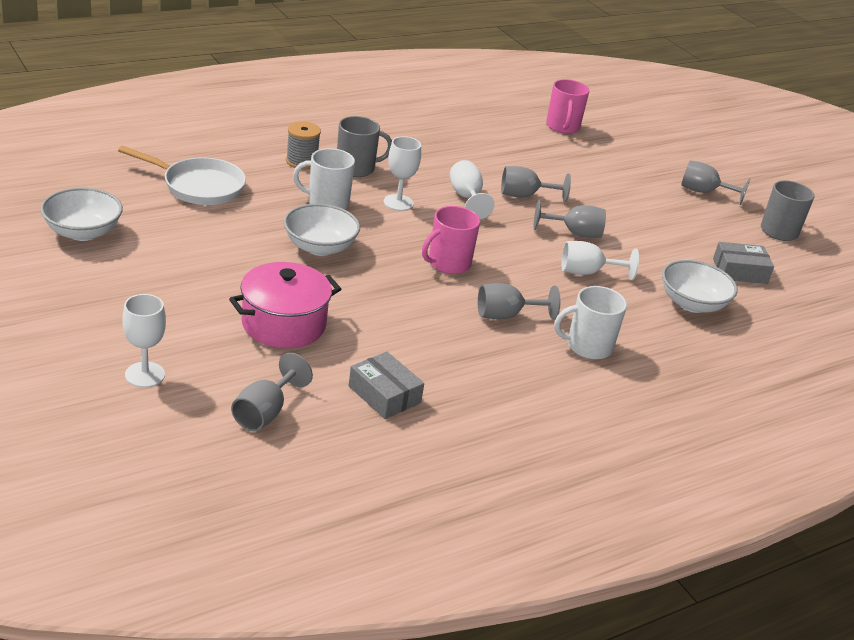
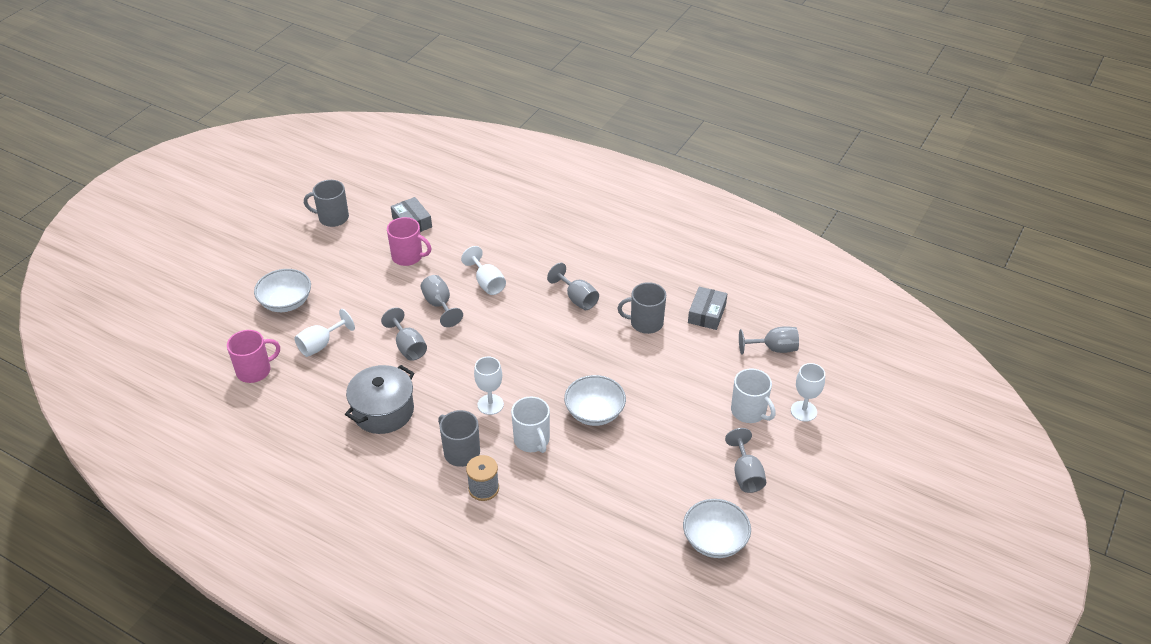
camera: 115 degrees left, 10 degrees up
(199, 186) = (587, 522): white pan -> none
(284, 324) = (694, 383): pink pot -> none
(416, 341) = (645, 323): none -> grey mug
(448, 263) = (546, 345): pink mug -> pink mug (408, 256)
(449, 156) = (383, 411): none -> grey pot
(466, 198) = (444, 374): white goblet -> white goblet (320, 345)
(587, 346) = (572, 257): white mug -> white mug (749, 411)
(692, 304) = (476, 231): white bowl -> white bowl (286, 302)
(704, 192) = (305, 264): grey goblet -> grey goblet (746, 475)

